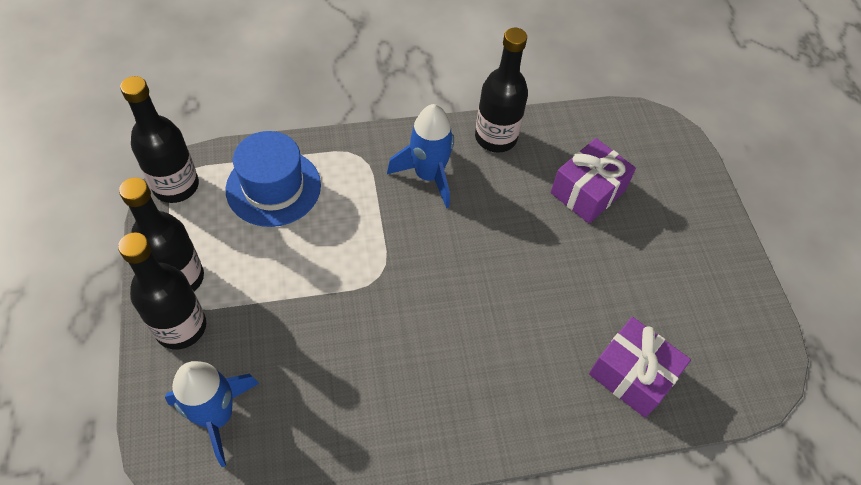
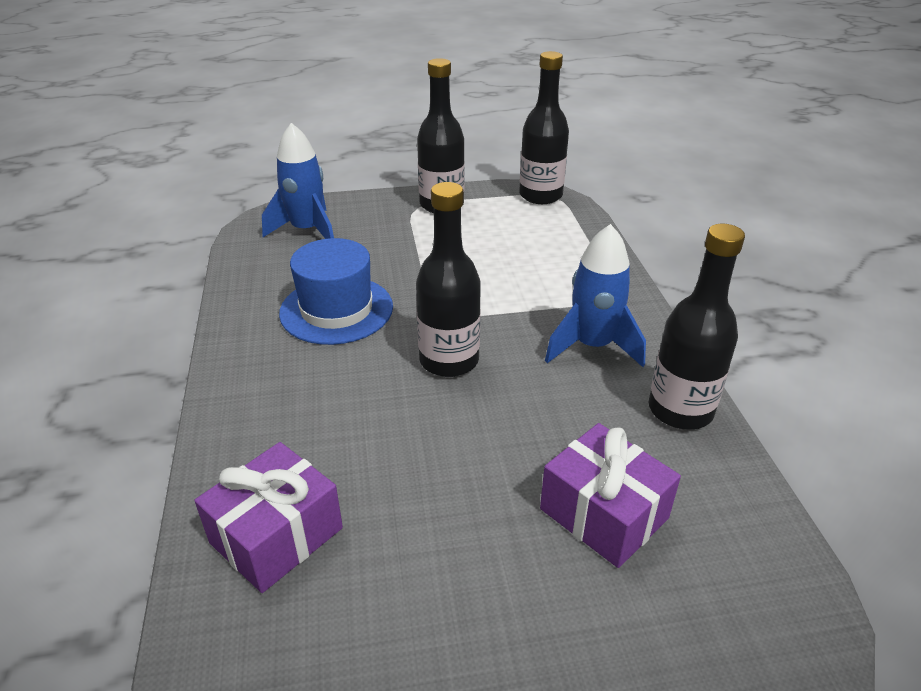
camera: 95 degrees right, 20 degrees down
(181, 327) = (393, 209): black bottle -> black bottle (449, 360)
(273, 187) = (550, 243): blue hat -> blue hat (336, 310)

